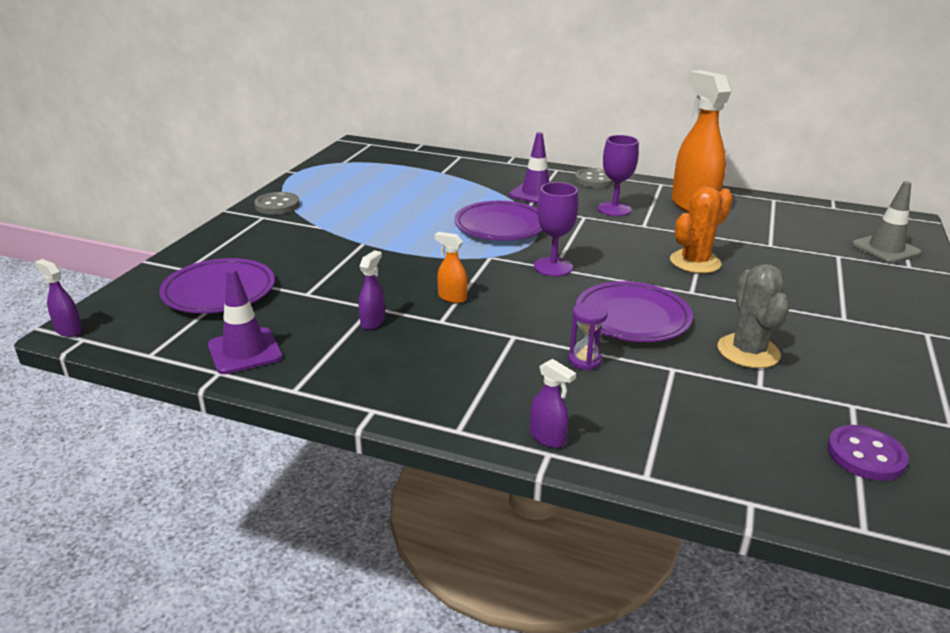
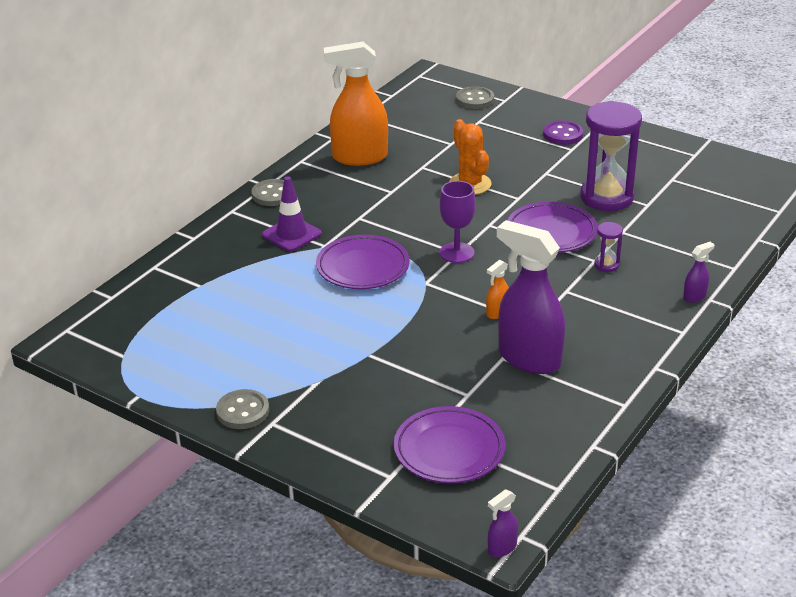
camera: 75 degrees left, 5 degrees up
(245, 351) = (562, 431): purple traffic cone -> none
(373, 322) = (528, 358): purple spray bottle -> purple spray bottle, size x2.37
(614, 209) = (349, 198): purple goblet -> none
(748, 351) = (606, 197): grey cactus -> purple hourglass
(865, 455) = (720, 190): purple button -> purple button (562, 134)
(885, 249) = (475, 99): grey traffic cone -> grey button

